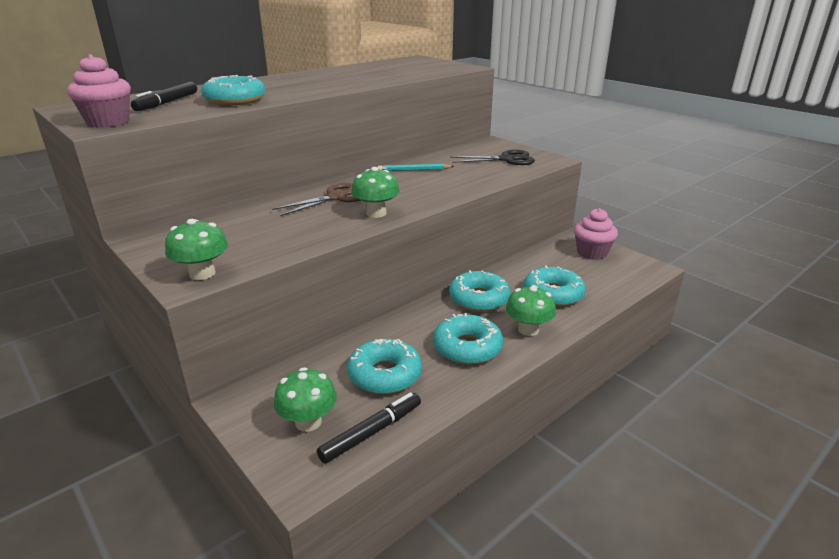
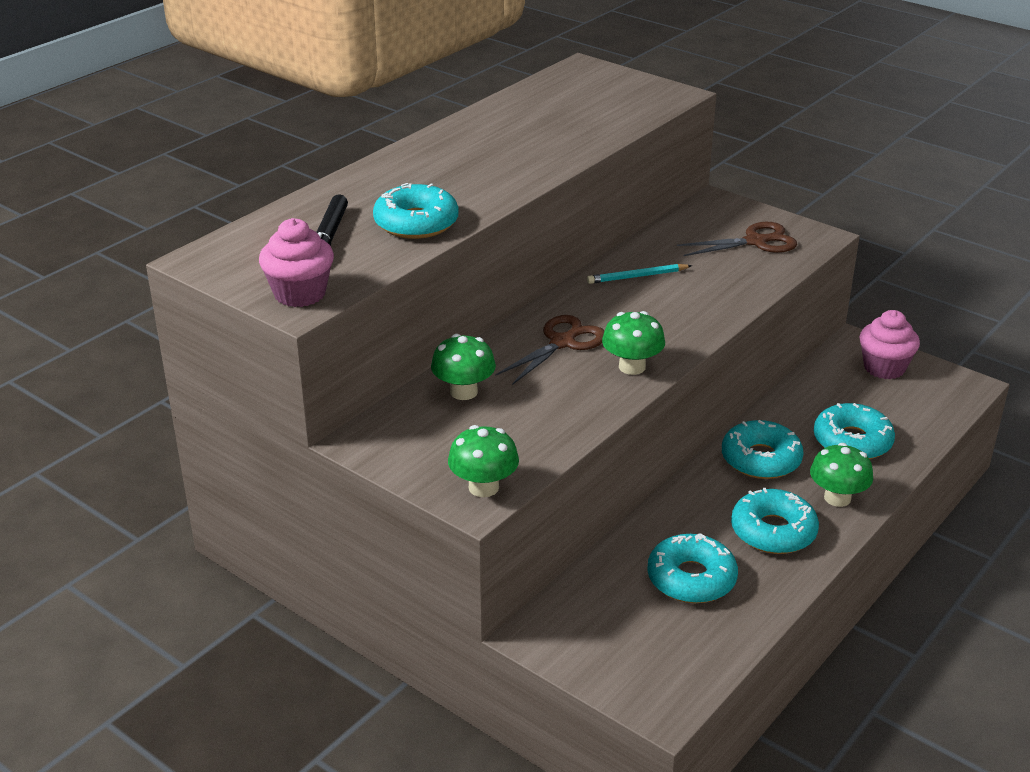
camera: 10 degrees left, 5 degrees up
(308, 422) = (633, 645): green mushroom -> green mushroom (464, 392)
(371, 432) = (710, 648): black marker -> none
(506, 159) = (755, 242): black scissors -> brown scissors

